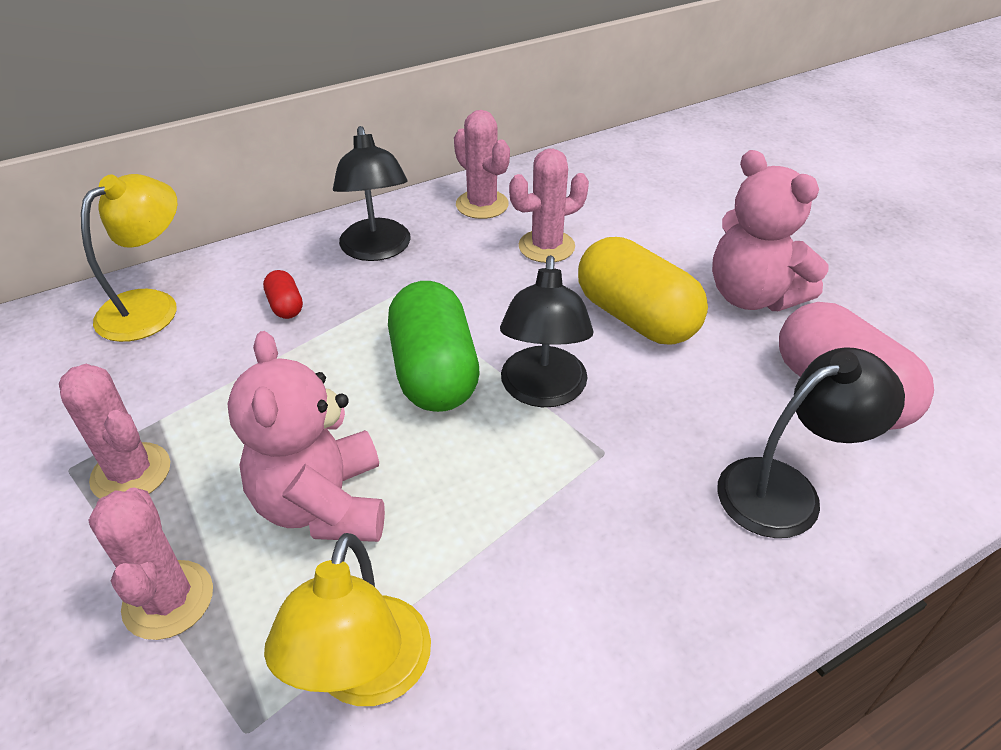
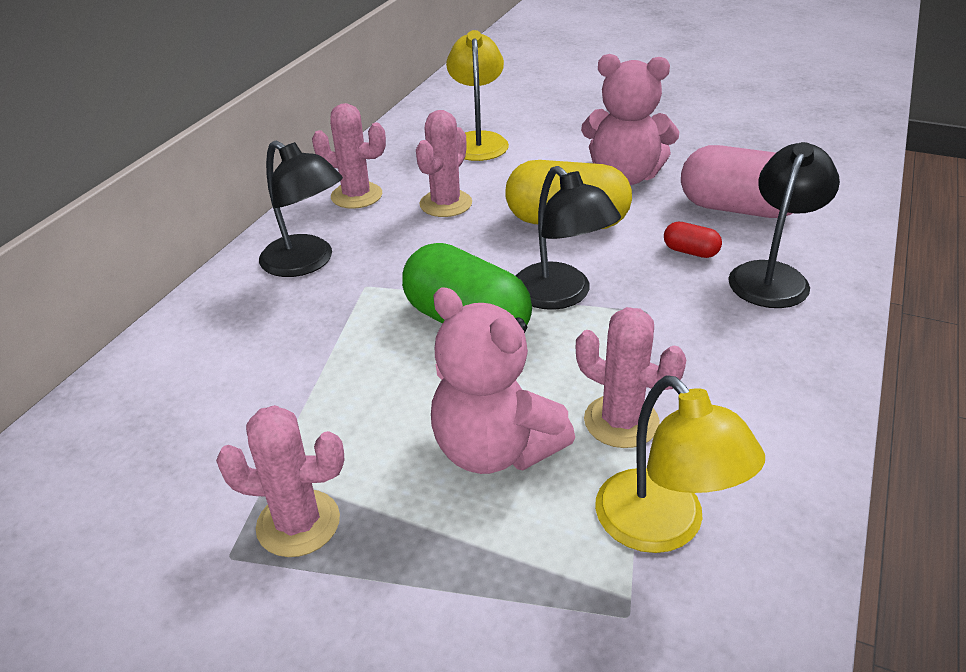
camera: 35 degrees left, 5 degrees down
(151, 306) = (137, 398): yellow lamp -> yellow lamp (478, 141)
(168, 600) = (456, 581): pink cactus -> pink cactus (621, 421)
(285, 306) = (277, 337): red capsule -> red capsule (690, 251)

